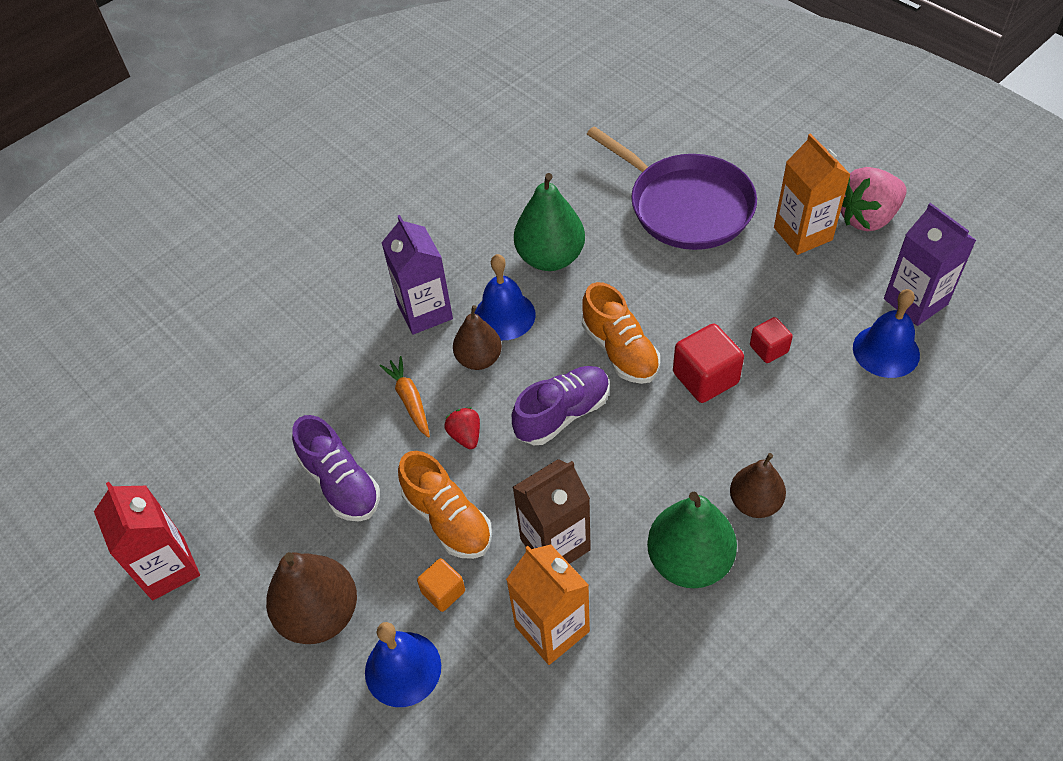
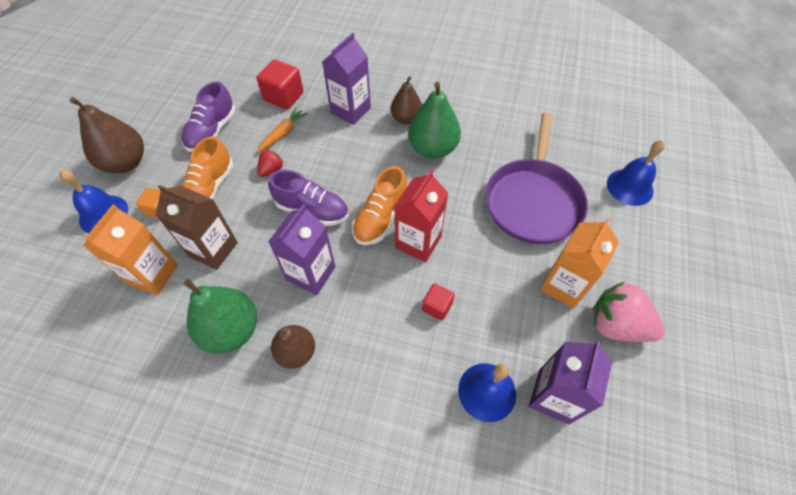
camera: 55 degrees right, 5 degrees up
(168, 568) = (132, 92): red carton -> red carton (418, 242)
(479, 359) = (331, 150): brown pear -> brown pear (406, 118)
(504, 315) = (371, 147): blue bell -> blue bell (630, 187)
(656, 450) = (311, 273): none -> purple carton
(705, 378) = (387, 277): red cube -> red cube (284, 97)

